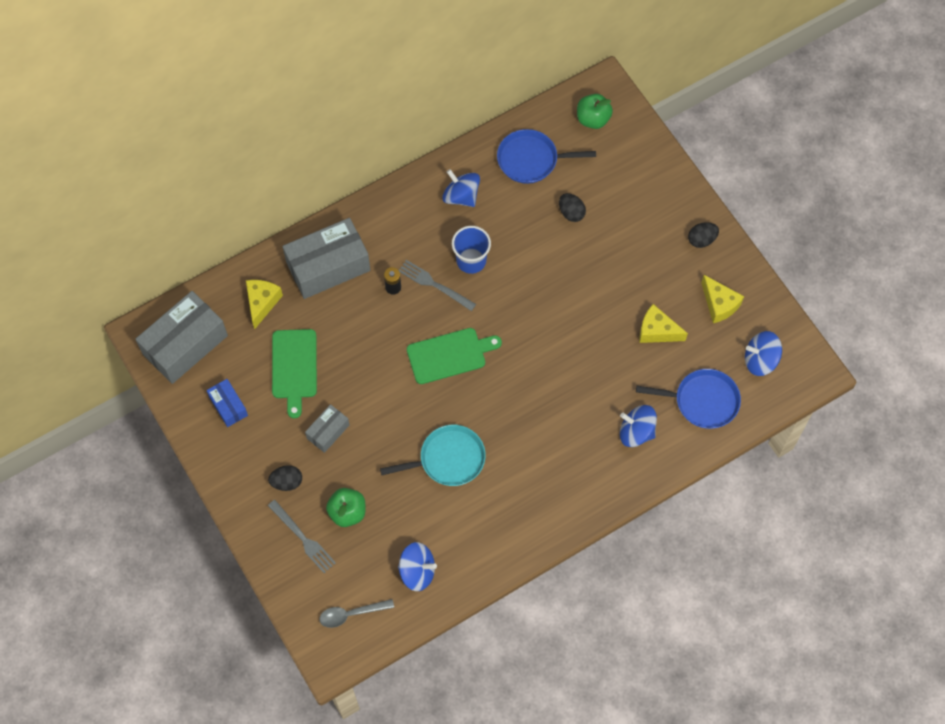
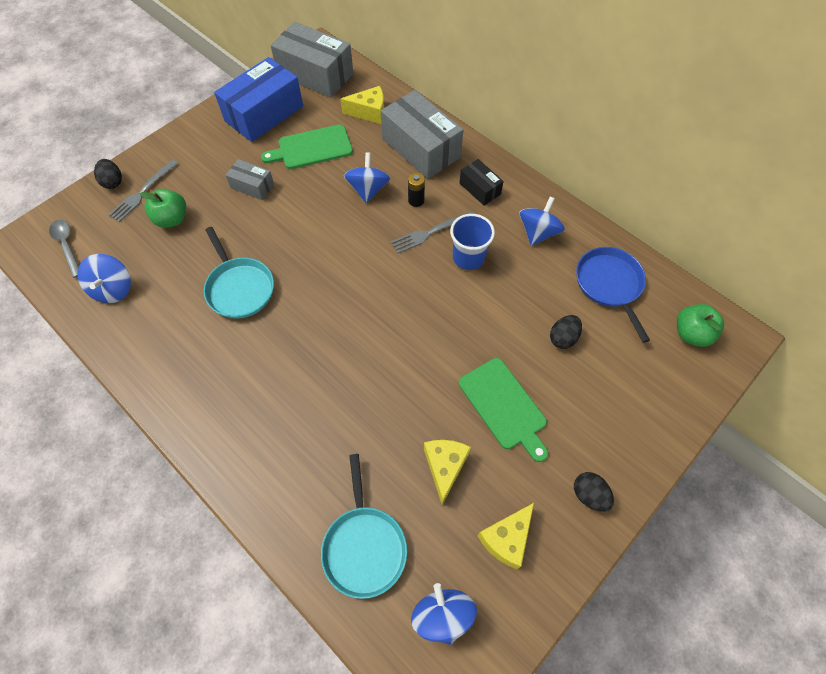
camera: 75 degrees right, 5 degrees down
(228, 406) = (264, 113): blue box -> blue box, size x1.98
(287, 482) = (197, 168): black egg -> black egg (113, 182)
(396, 229) = (480, 188): none -> black box
(434, 284) = (430, 232): grey fork -> grey fork turned 135 degrees counterclockwise
(449, 355) = (355, 263): green cutting board -> green cutting board (504, 406)
(636, 432) = (305, 472): blue spinning top -> blue spinning top (368, 189)
(702, 401) = (364, 546): blue pan -> turquoise pan

